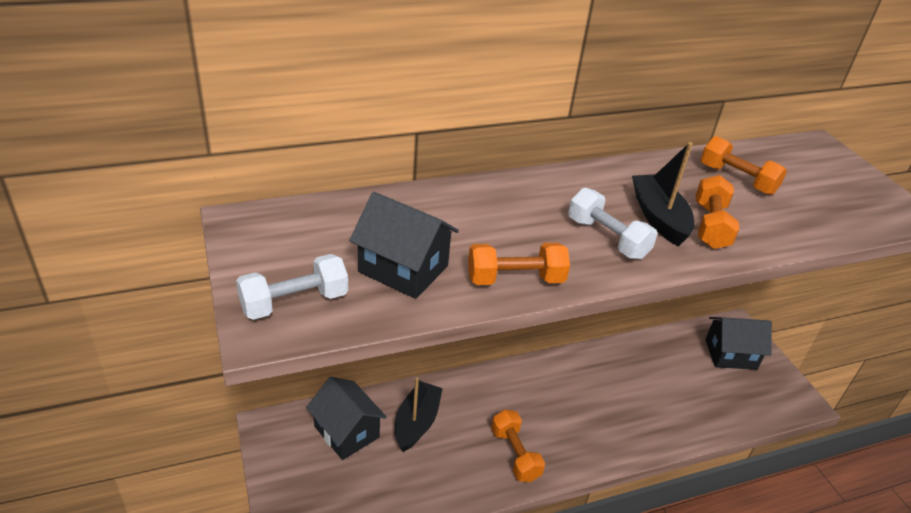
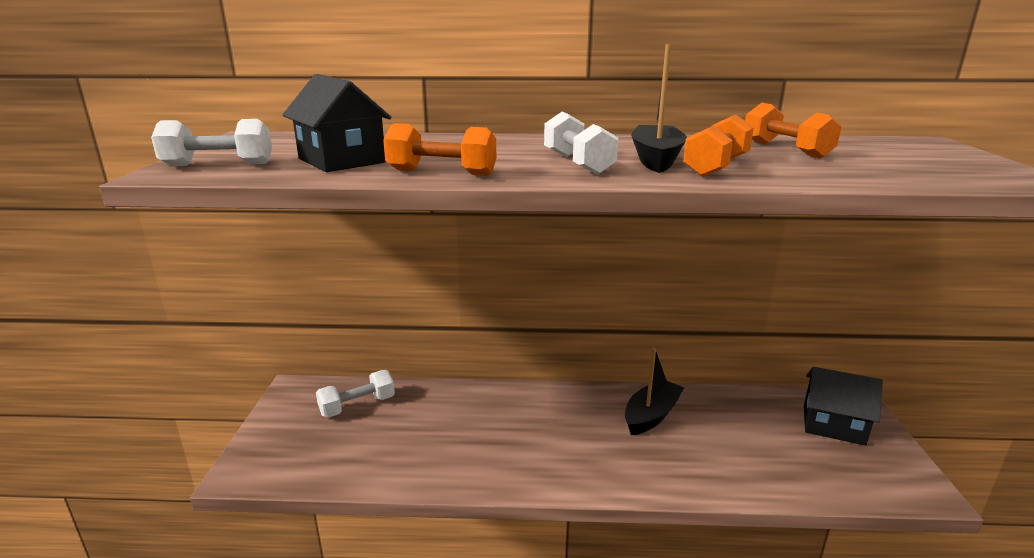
camera: 25 degrees right, 15 degrees down
(347, 432) = (357, 406): black house -> white dumbbell
(417, 422) = (428, 412): black boat -> black boat (651, 415)
(515, 454) = (510, 459): orange dumbbell -> none

